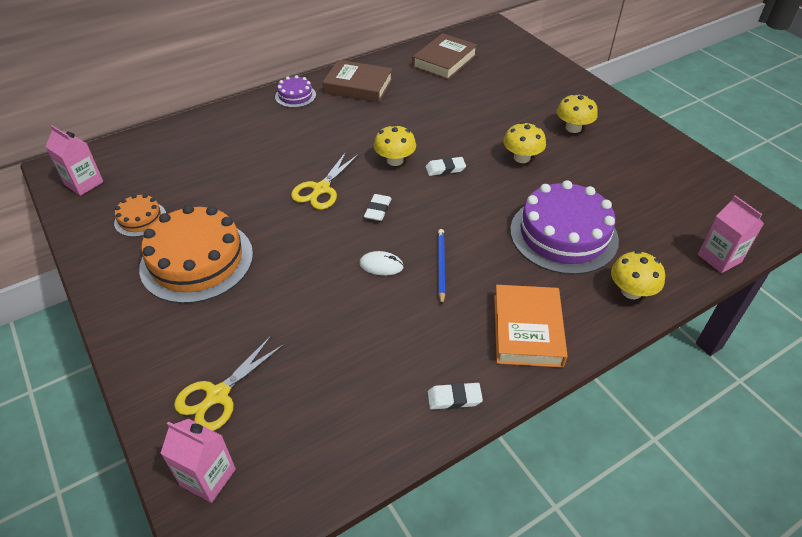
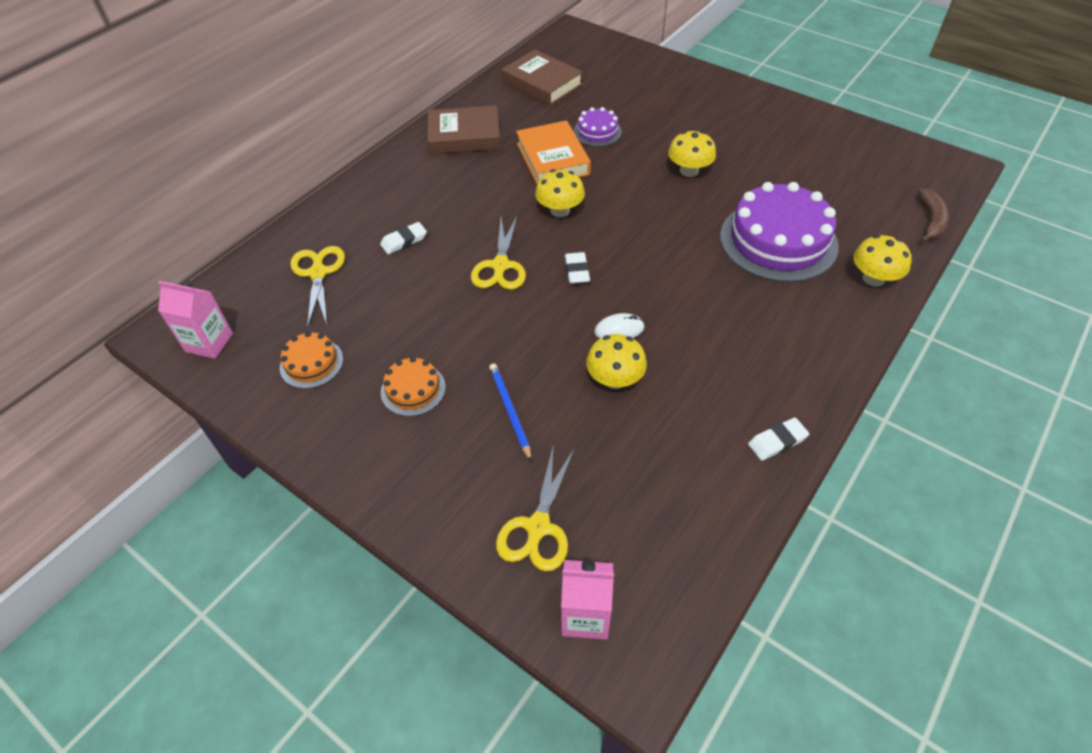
camera: 20 degrees left, 5 degrees up
(187, 156) = (318, 273): none -> yellow scissors
(197, 260) = (413, 389): orange cake -> orange cake, size x0.48
(295, 96) = (399, 166): purple cake -> purple cake (597, 132)
(441, 266) = (680, 311): blue pencil -> blue pencil (510, 411)
(444, 61) = (542, 83): brown book -> brown book turned 60 degrees counterclockwise
(445, 169) = (619, 205): white eraser -> white eraser (404, 241)
(527, 330) = (803, 349): orange book -> orange book (552, 159)
(573, 128) = (720, 125): yellow mushroom -> yellow mushroom (615, 379)
(719, 258) = (930, 221): pink carton -> brown banana

